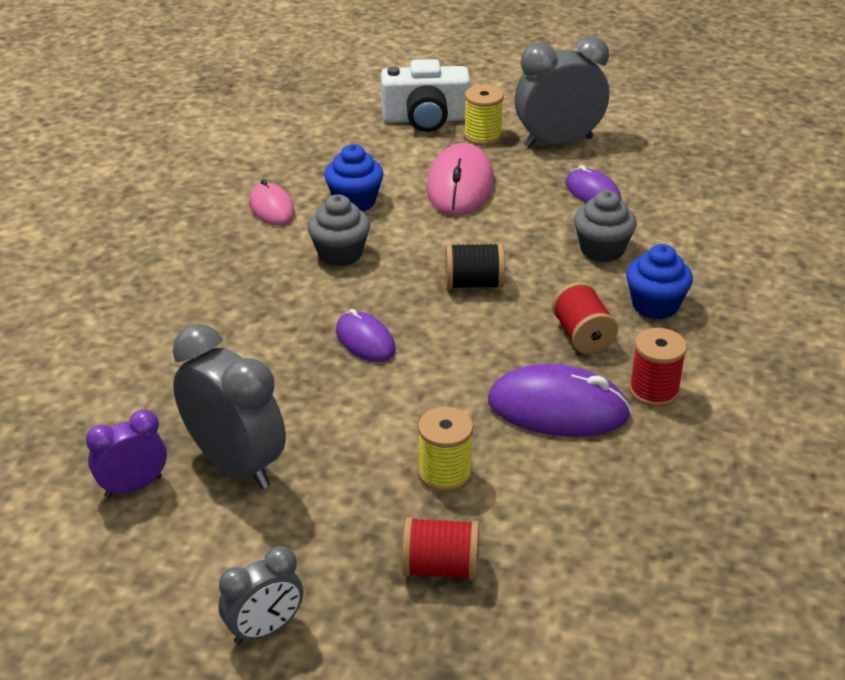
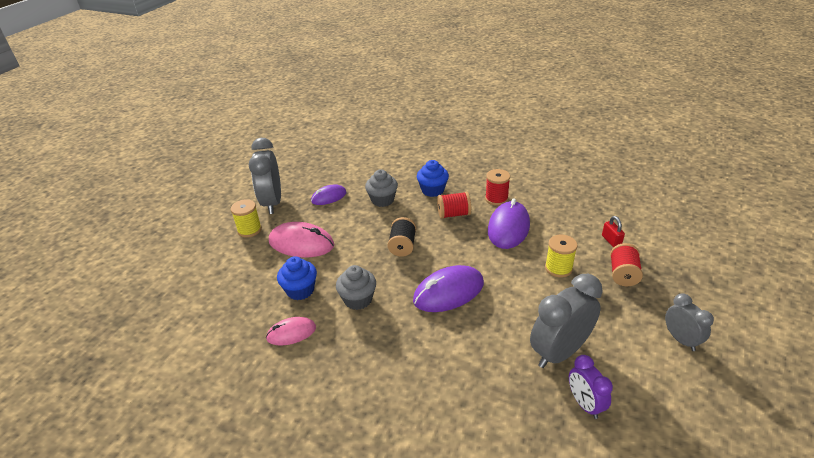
camera: 80 degrees left, 0 degrees up
(365, 341) = (448, 292): purple mouse -> purple mouse, size x1.67
(425, 119) = (214, 252): white camera -> none
(549, 561) = (611, 241): none -> red padlock

